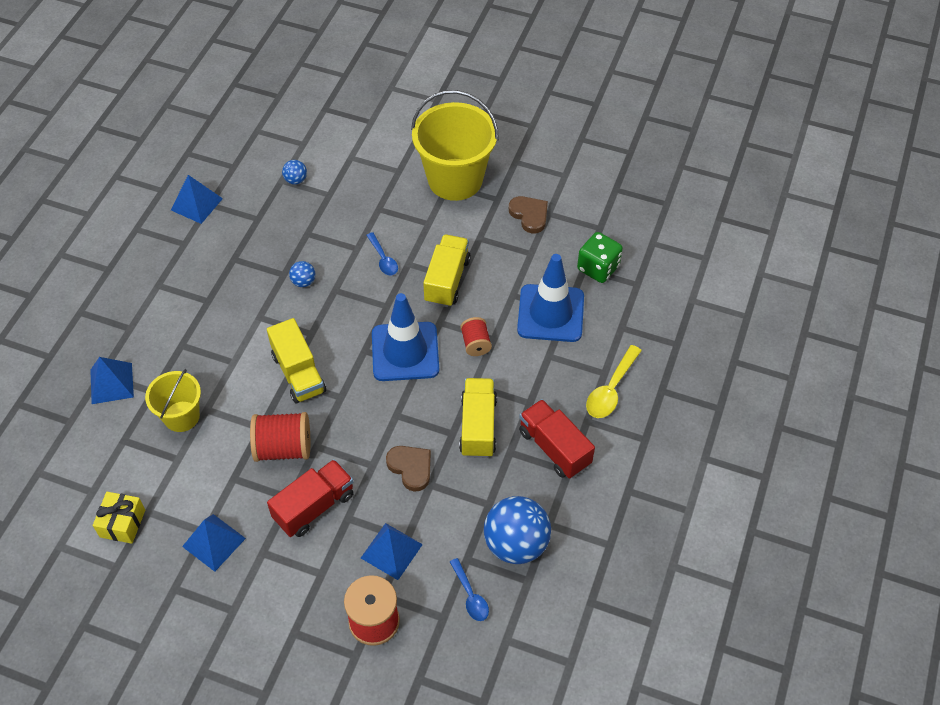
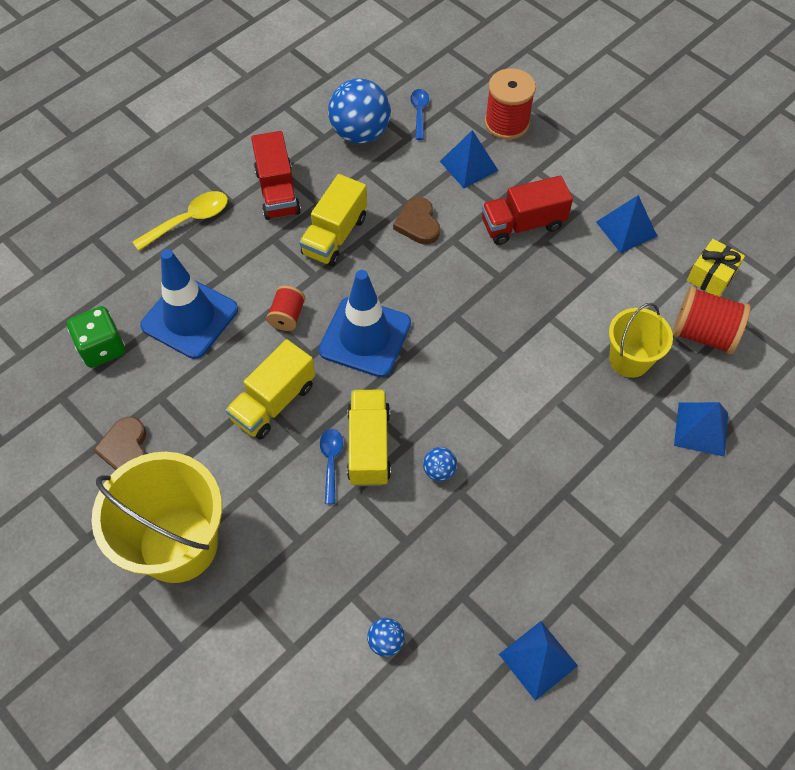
camera: 155 degrees left, 5 degrees up
(283, 448) = (532, 287): red spool -> red spool (703, 333)
(298, 373) = (488, 358): yellow truck -> yellow truck (369, 446)

